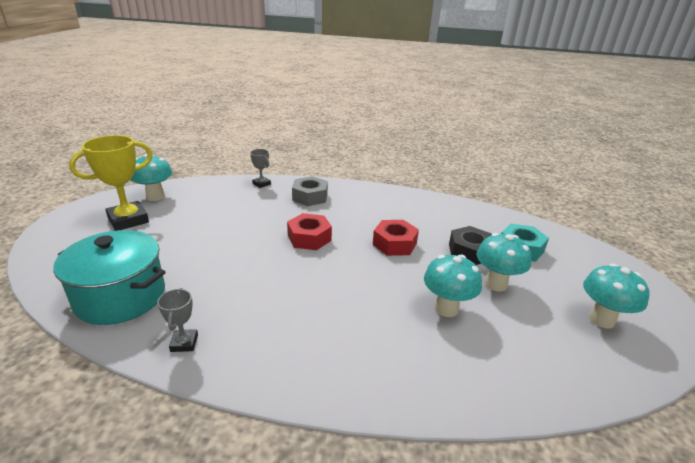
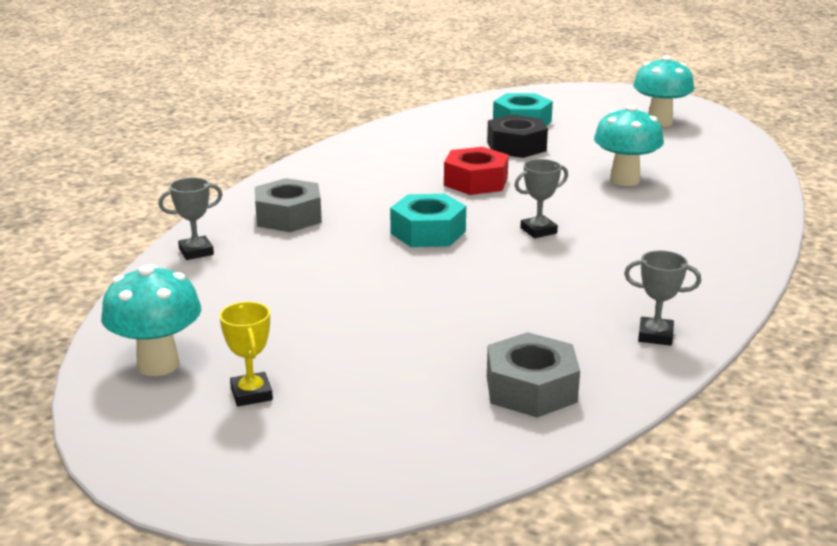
camera: 70 degrees left, 5 degrees down
(121, 297) = (531, 389): turquoise pot -> grey nut
(128, 220) = (251, 394): yellow trophy -> yellow trophy, size x0.50
(309, 238) = (428, 232): red nut -> turquoise nut
(330, 277) = (538, 231): none -> grey trophy
(496, 284) = (587, 149): turquoise mushroom -> none

